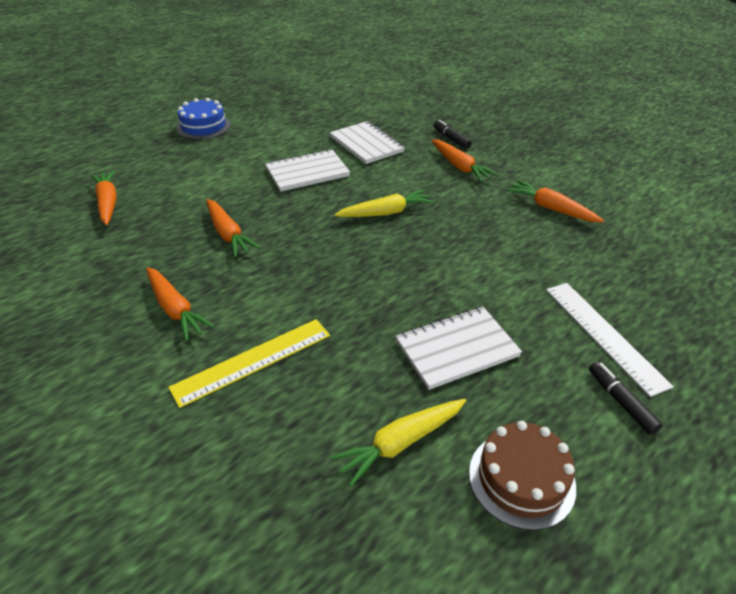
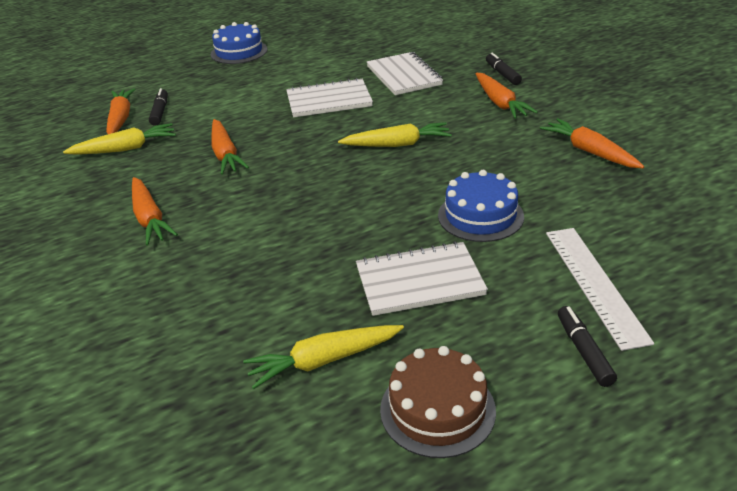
camera: 15 degrees right, 5 degrees down
(124, 235) = (125, 149): none -> yellow carrot
(146, 193) = (160, 112): none -> black marker
(253, 361) = (206, 271): yellow ruler -> none
(484, 278) = (480, 216): none -> blue cake

